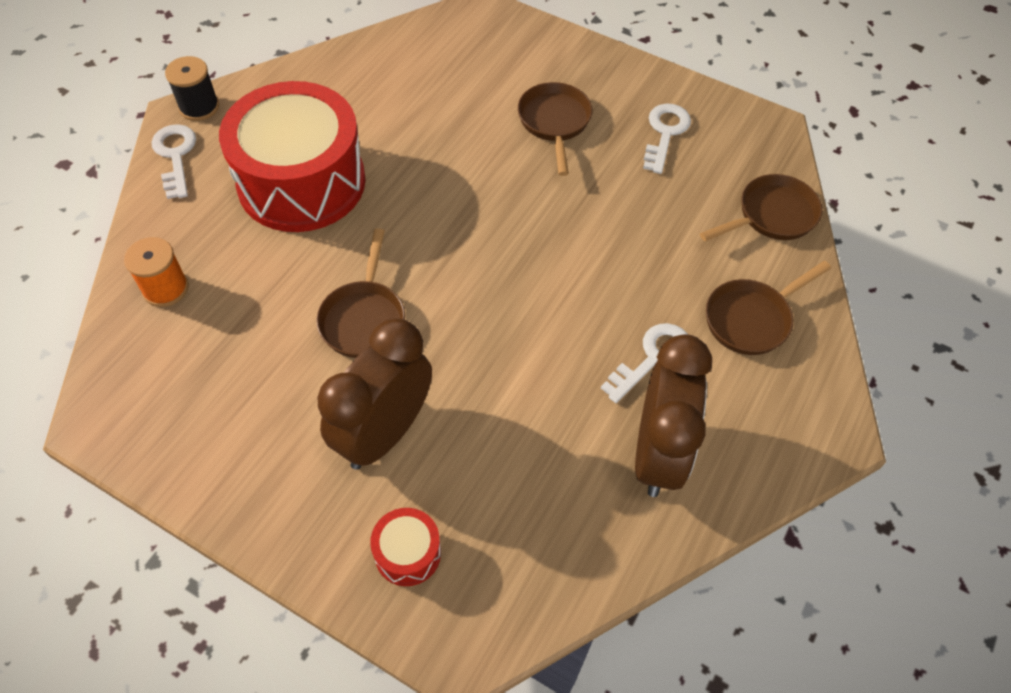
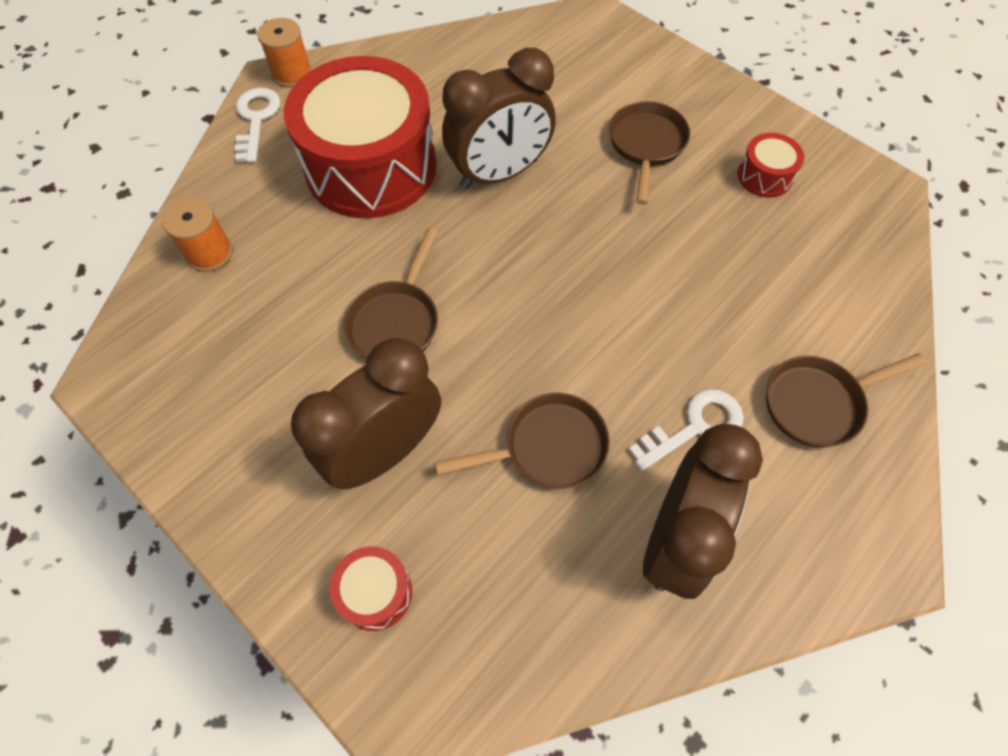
camera: 15 degrees right, 5 degrees up
(199, 107) = (292, 74): black spool -> orange spool
(426, 169) = (499, 174): none -> brown clock
(665, 133) = (764, 176): white key -> red drum
(771, 216) = (866, 288): brown pan -> brown pan (547, 447)

